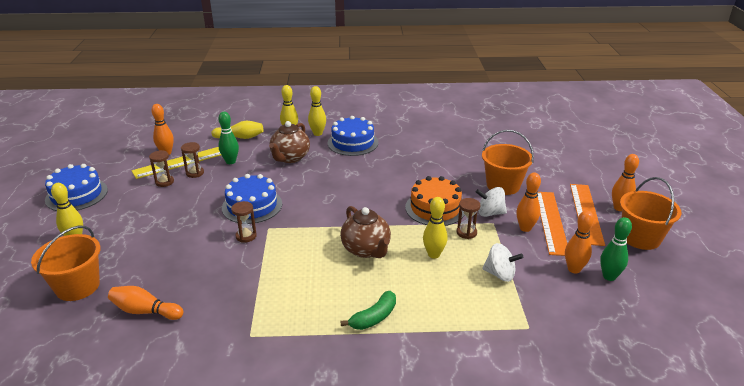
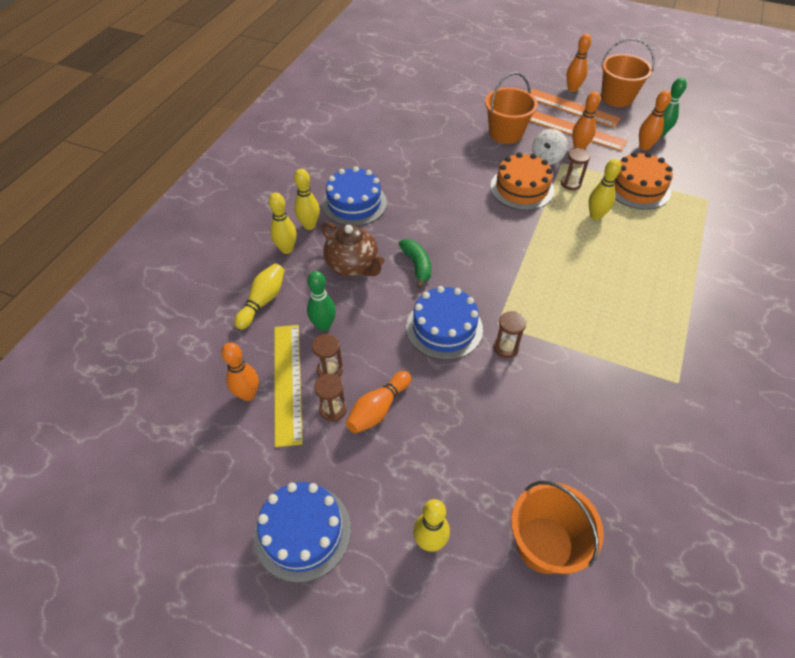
camera: 65 degrees left, 20 degrees up
(145, 311) = (615, 471): orange bowling pin -> orange bowling pin (378, 409)
(366, 250) = (570, 258): brown teapot -> none
(374, 317) = (674, 284): green banana -> green banana (417, 265)
(500, 274) = (638, 187): white spinning top -> orange cake

